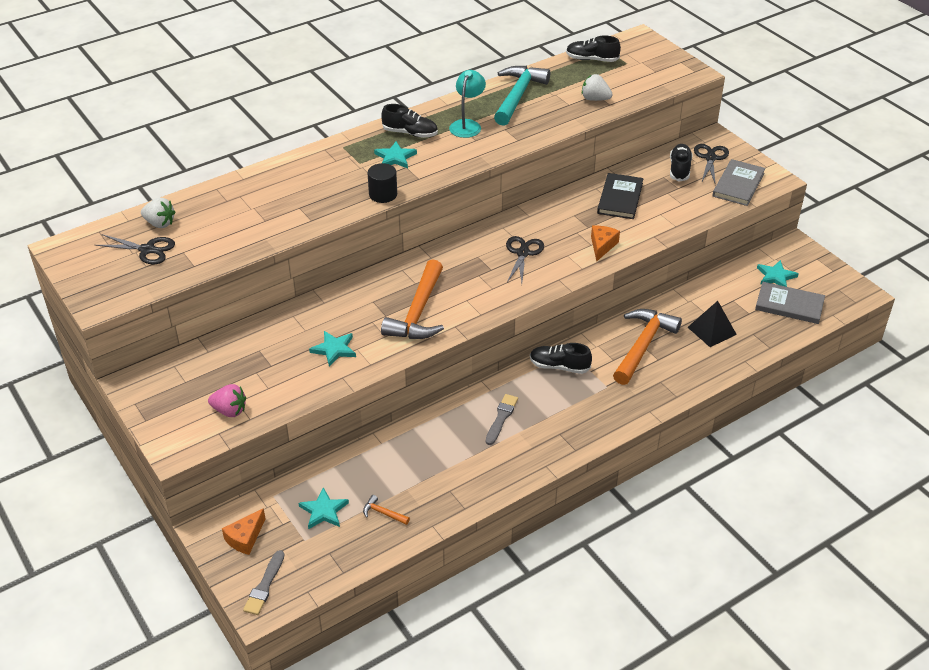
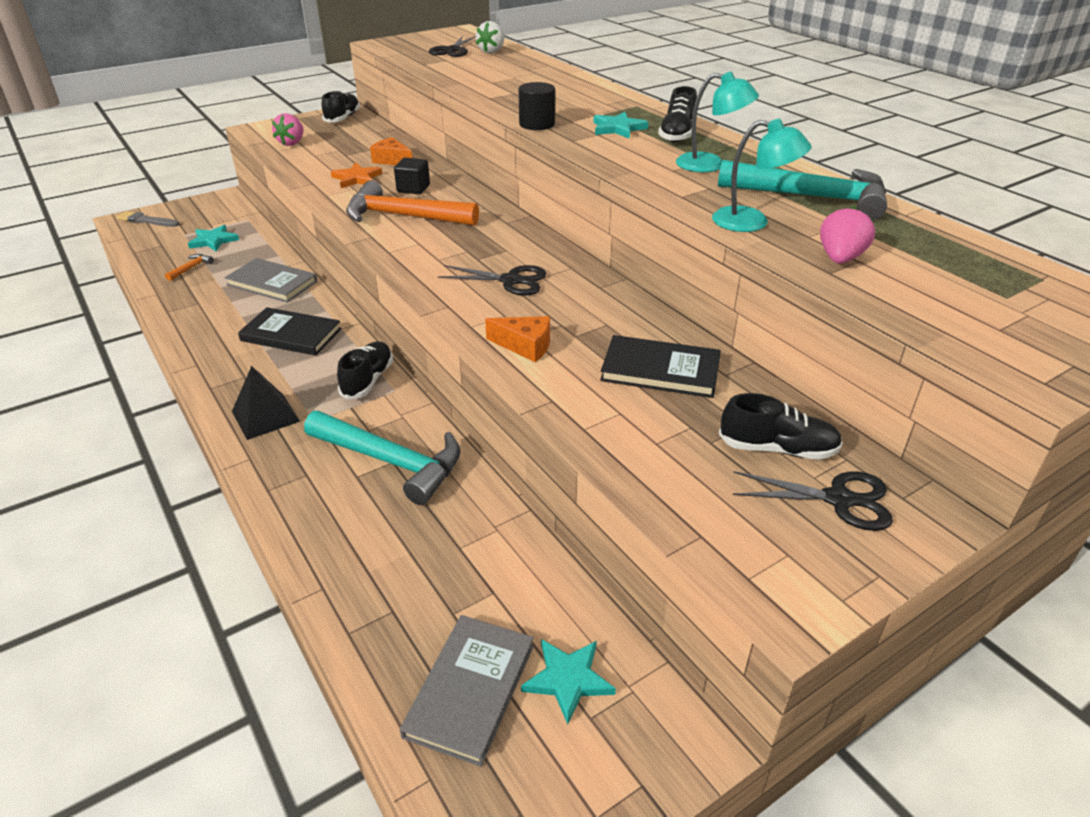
camera: 90 degrees right, 5 degrees down
(245, 538) = (205, 210): orange cheese -> orange cheese (392, 160)
(334, 349) = (357, 178): turquoise star -> orange star
(361, 311) = (413, 189): none -> black cube
(501, 418) = (291, 335): grey brush -> black book
(553, 119) = (752, 222): none -> turquoise lamp
(592, 59) = (988, 261): black shoe -> black shoe (342, 118)
(595, 99) = (840, 258): white strawberry -> pink strawberry
(643, 346) = (391, 462): orange hammer -> turquoise hammer
(711, 330) = (411, 549): black pyramid -> black pyramid (265, 416)
(738, 185) = (745, 534): grey book -> grey book (272, 283)

